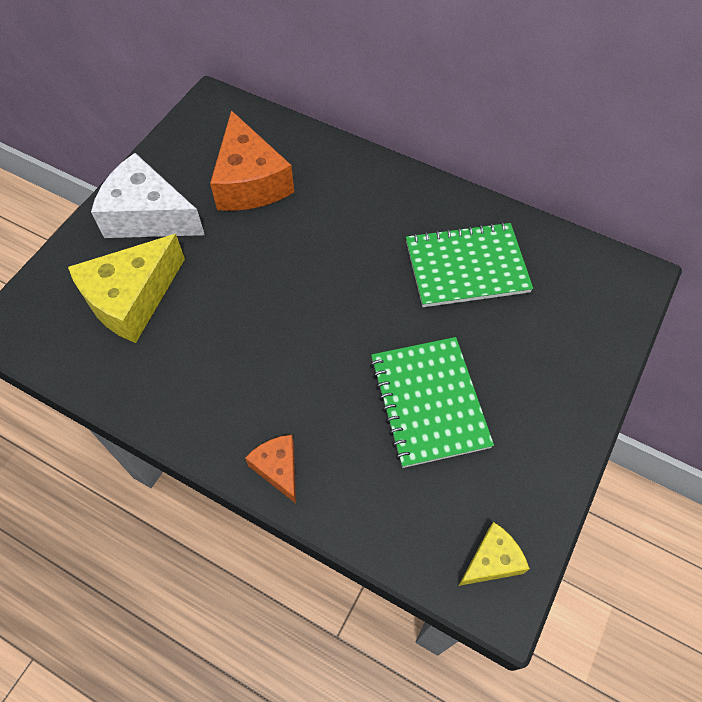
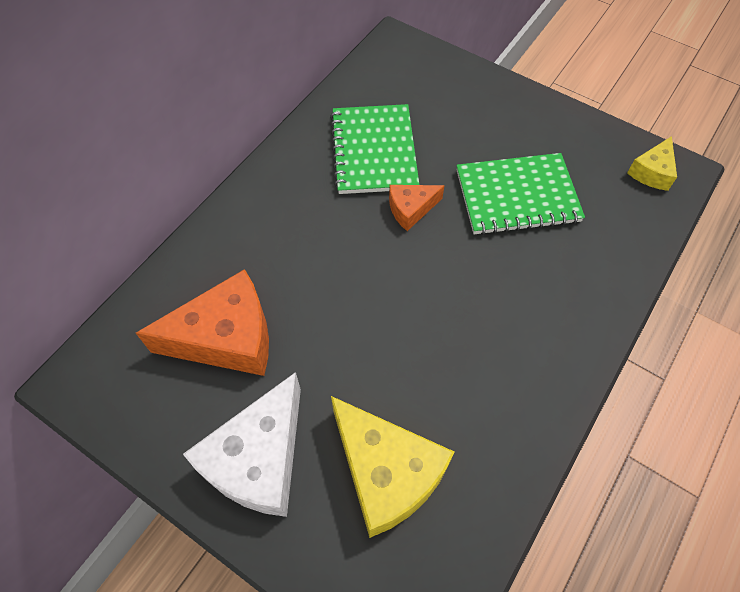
camera: 85 degrees left, 0 degrees up
(278, 468) = (589, 319): orange cheese -> orange cheese (411, 209)
(491, 560) = (652, 172): yellow cheese -> yellow cheese turned 120 degrees counterclockwise

